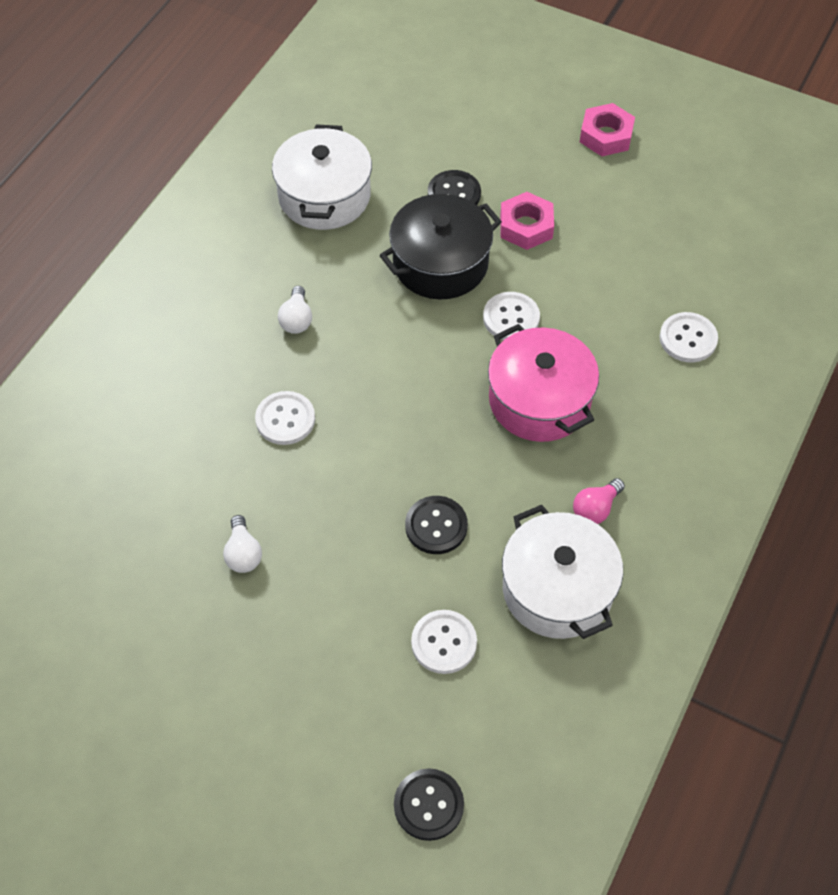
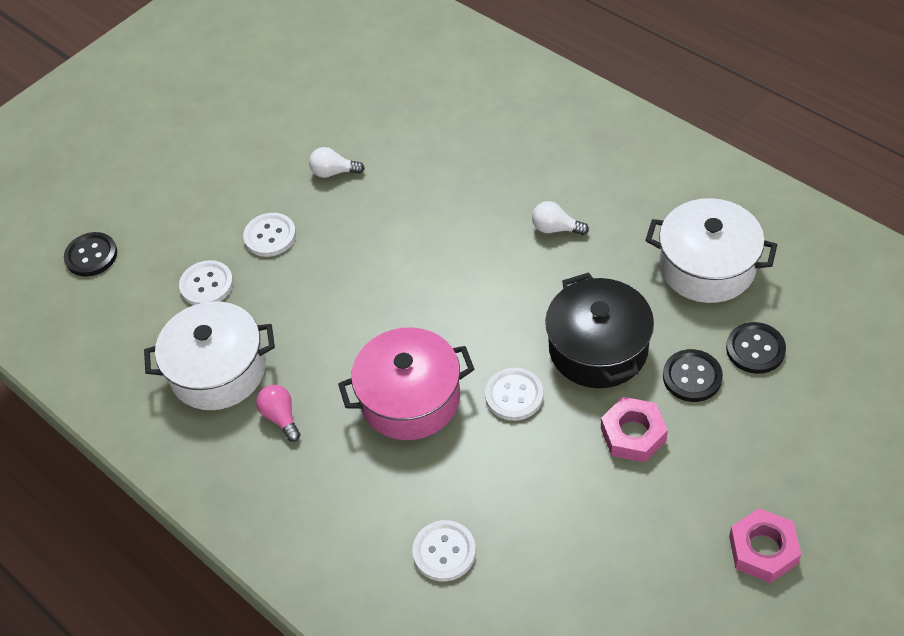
camera: 110 degrees right, 5 degrees down
(285, 419) = (450, 210): white button -> white button (270, 236)
(436, 526) = (310, 297): black button -> black button (755, 349)

